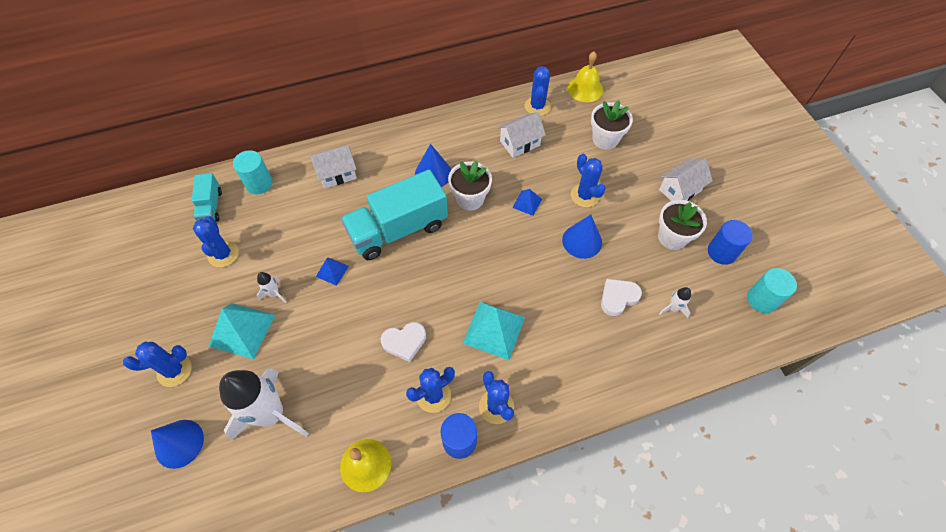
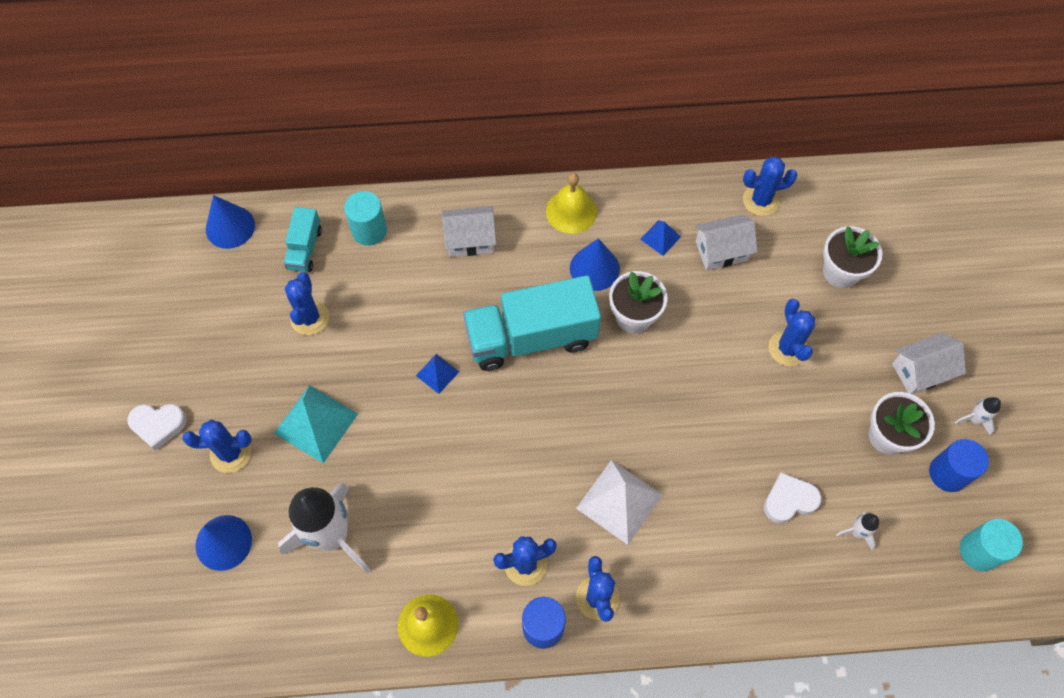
camera: 15 degrees right, 5 degrees up
(274, 294) = (361, 386): white rocket -> white rocket (974, 420)
(404, 342) = (506, 488): white heart -> white heart (158, 425)
(494, 330) = (619, 501): turquoise pyramid -> white pyramid
(527, 203) = (707, 340): blue pyramid -> blue pyramid (660, 237)
(537, 106) = (761, 200): blue cactus -> blue cactus turned 60 degrees clockwise
(582, 241) = (765, 411): blue cone -> blue cone (230, 227)
(585, 89) = (836, 188): yellow bell -> yellow bell (571, 211)

